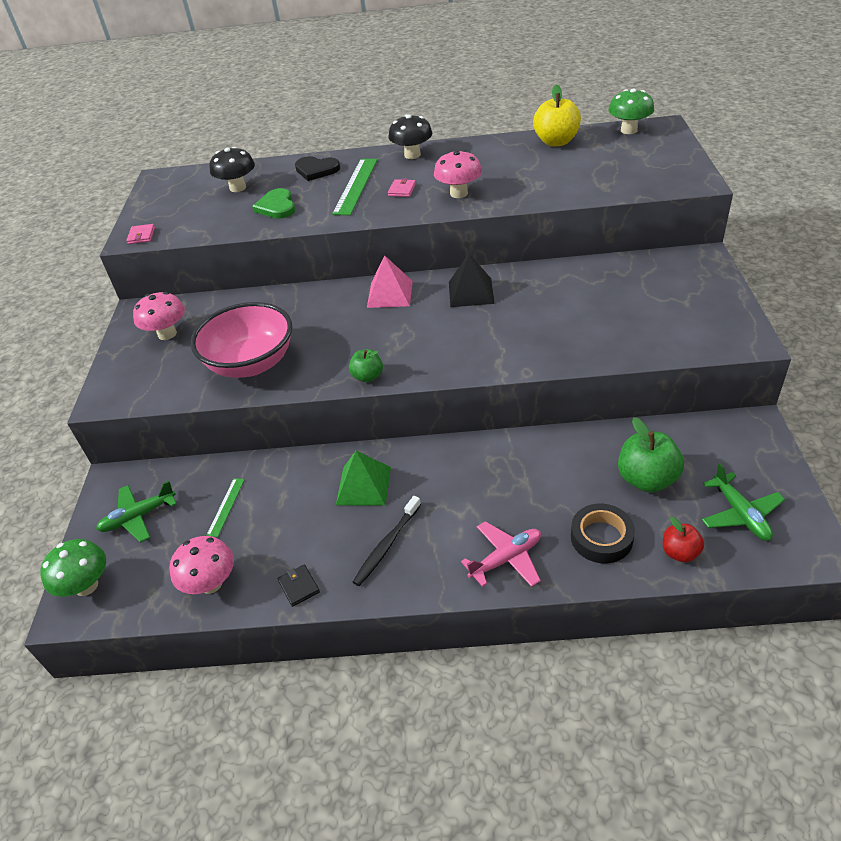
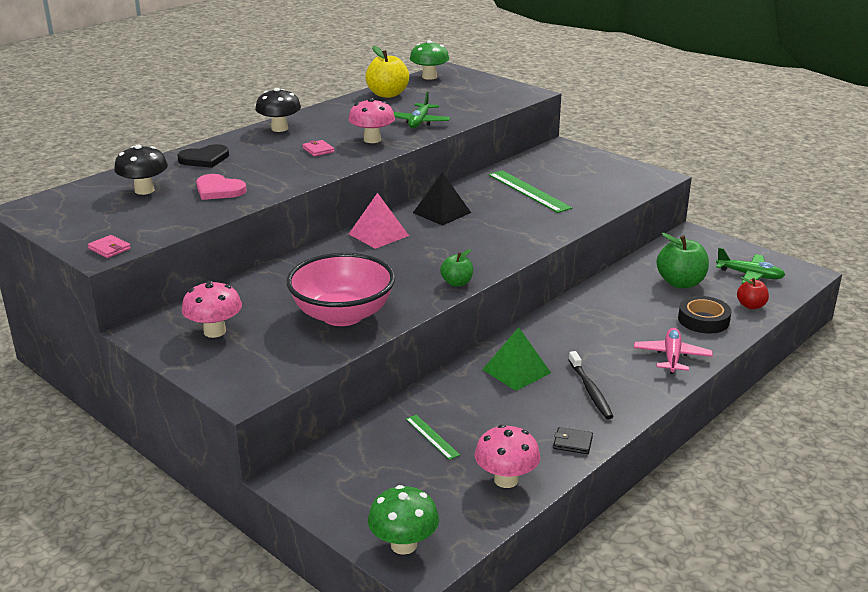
camera: 50 degrees left, 15 degrees down
(138, 517) = (365, 483): green plane -> green plane (419, 122)
(277, 206) = (219, 190): green heart -> pink heart
(355, 186) = (269, 158): green ruler -> green ruler (528, 191)

